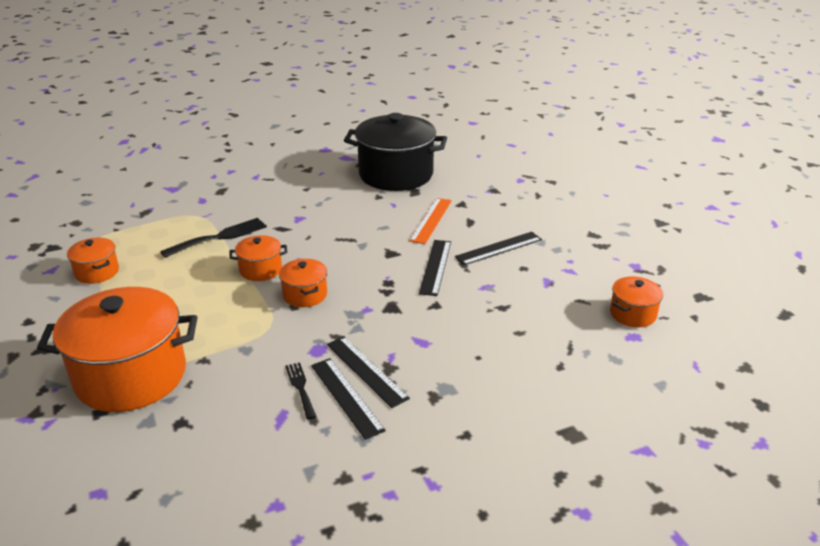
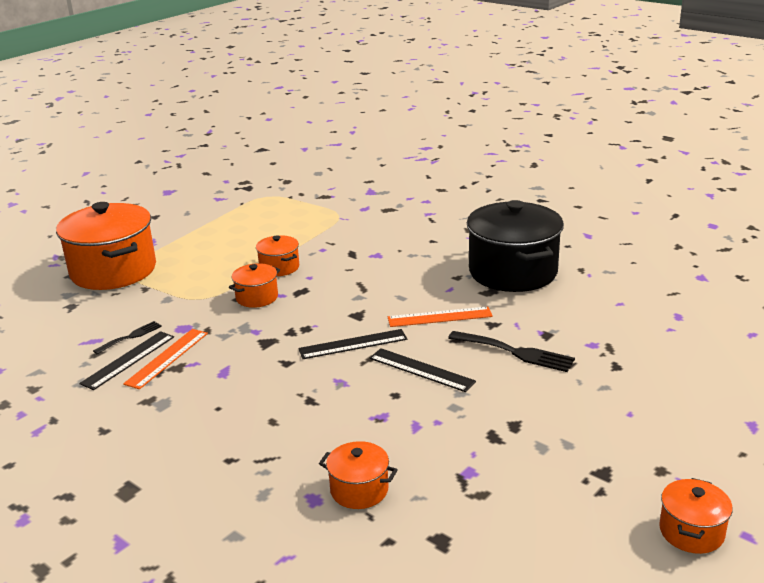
camera: 65 degrees right, 5 degrees down
(97, 272) = (228, 213): orange pot -> orange pot (691, 532)
(219, 237) = (314, 235): black fork -> black fork (516, 352)
(366, 370) = (167, 358): black ruler -> orange ruler

